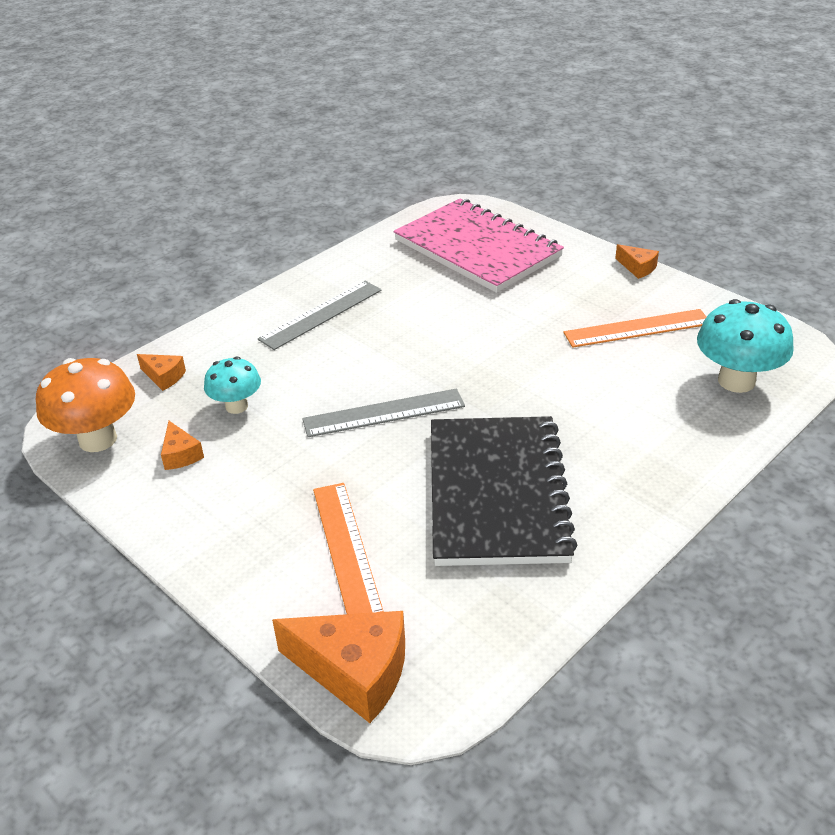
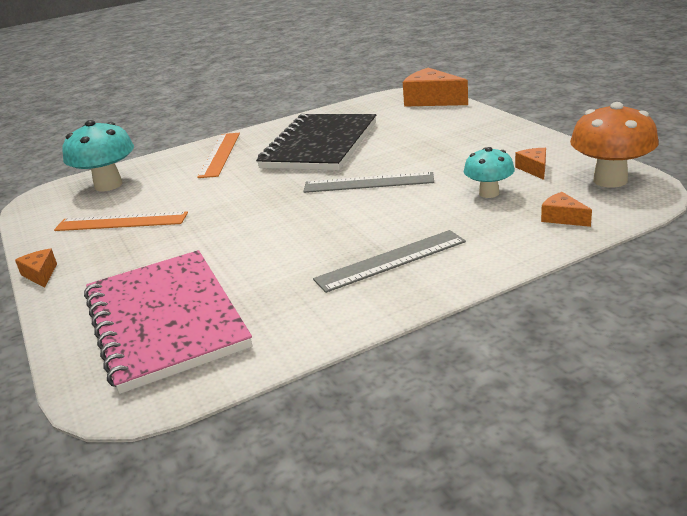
camera: 160 degrees left, 10 degrees down
(346, 549) = (422, 129): orange ruler -> orange ruler (220, 154)

